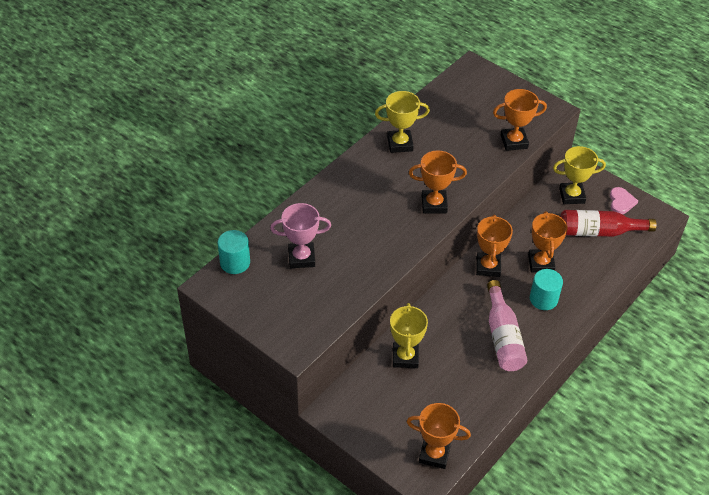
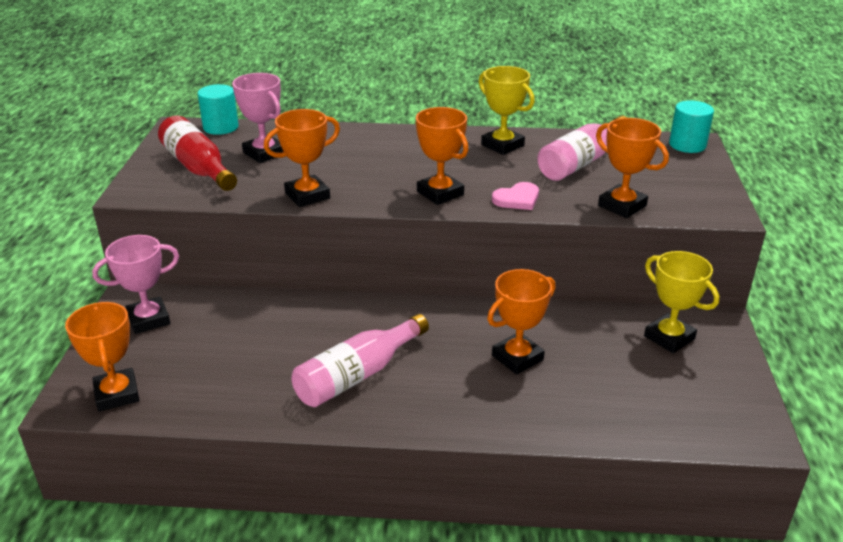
camera: 55 degrees right, 15 degrees down
(366, 411) = (149, 319): none -> pink trophy
(405, 357) = (252, 315): yellow trophy -> none
(452, 125) = (581, 162): none -> pink bottle
(488, 267) = (458, 319): orange trophy -> orange trophy (307, 195)
(543, 299) = (459, 384): turquoise cylinder -> turquoise cylinder (687, 145)
(599, 232) = (641, 386): red bottle -> red bottle (198, 168)
(621, 202) = (726, 385): pink heart -> pink heart (517, 199)

